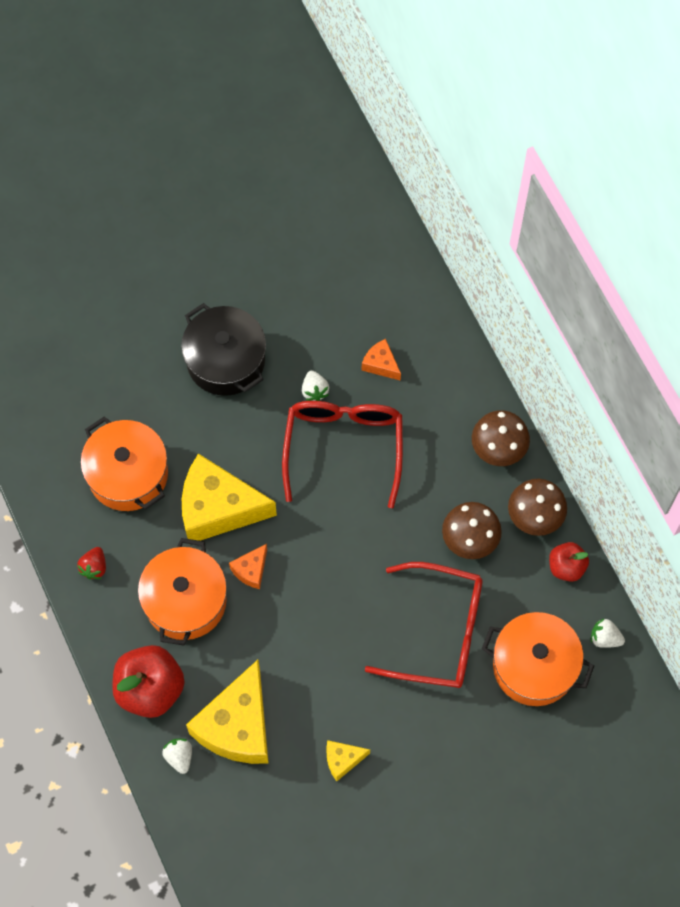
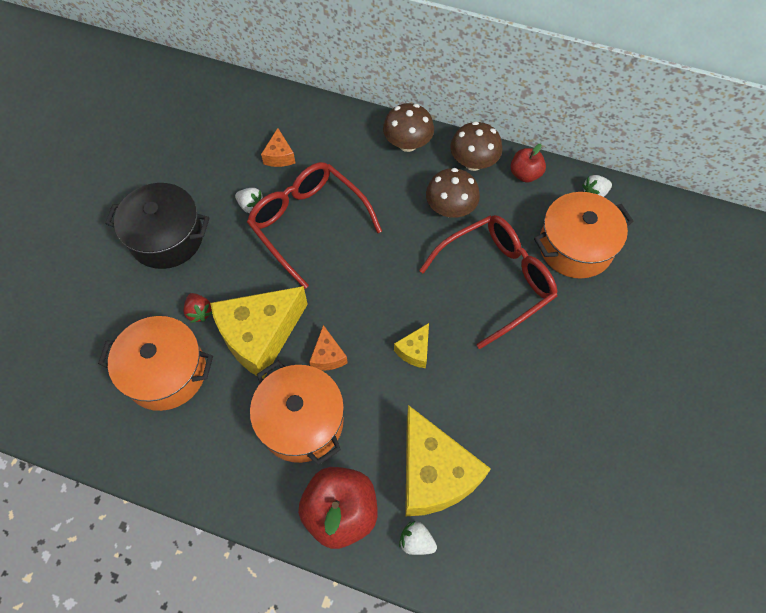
camera: 45 degrees left, 5 degrees down
(94, 567) = (204, 463): red strawberry -> red strawberry (199, 312)
(342, 760) = (530, 423): yellow cheese -> yellow cheese (414, 351)
(381, 364) = (279, 156): orange cheese -> orange cheese turned 90 degrees counterclockwise

